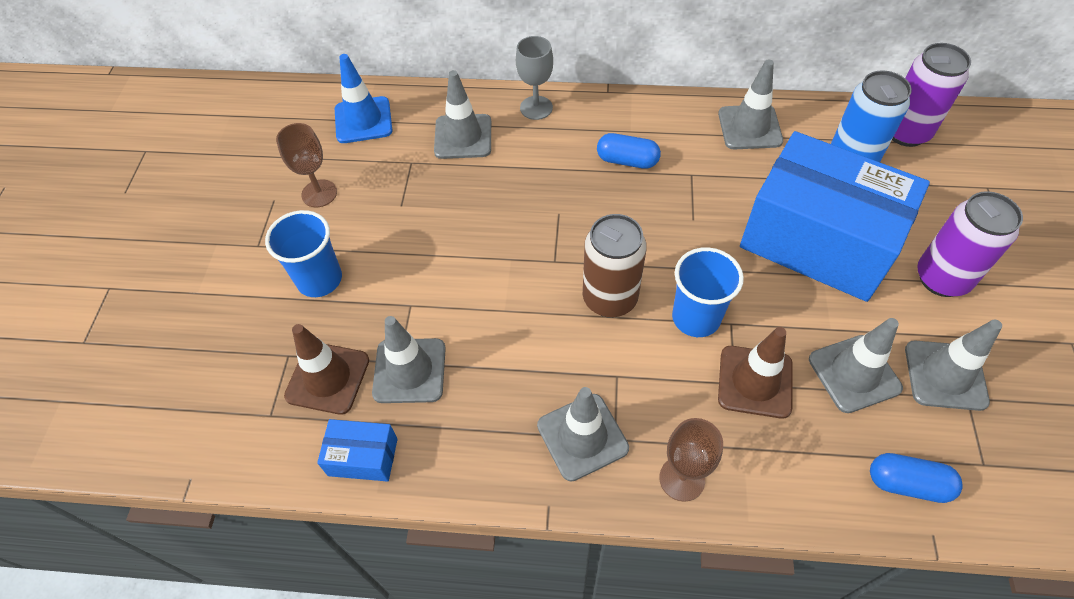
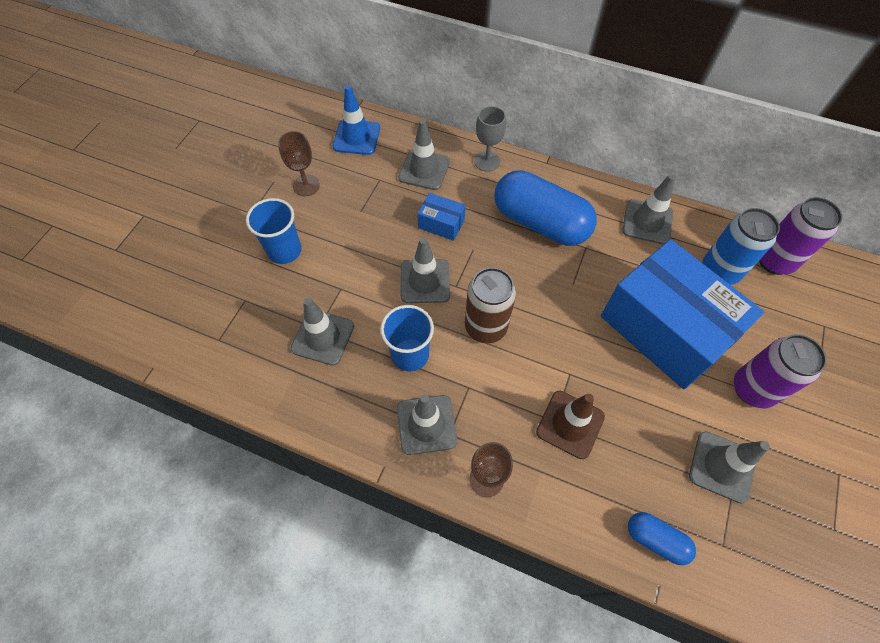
camera: 15 degrees right, 5 degrees up
(327, 378) = (265, 325): brown traffic cone -> none
(363, 457) = (269, 389): blue box -> blue box (441, 224)
(627, 160) = (540, 222): blue capsule -> blue capsule, size x2.07
(696, 317) = (545, 361): blue cup -> blue cup (410, 354)
(854, 373) = (649, 442): grey traffic cone -> grey traffic cone (425, 281)

